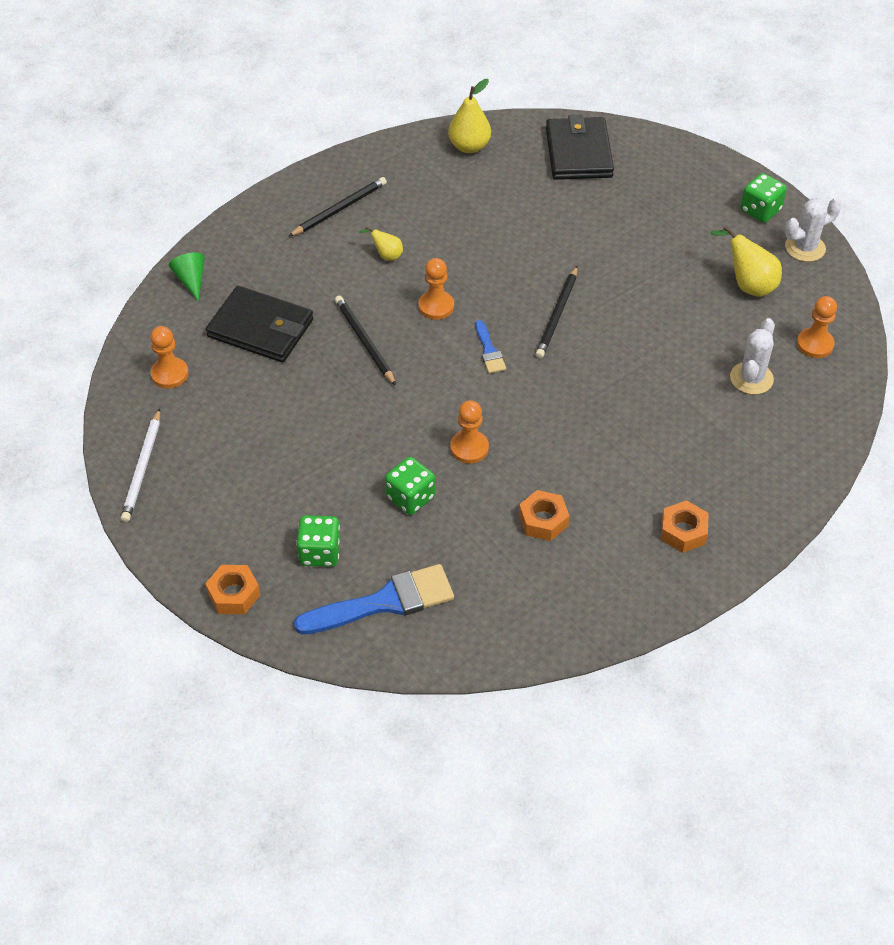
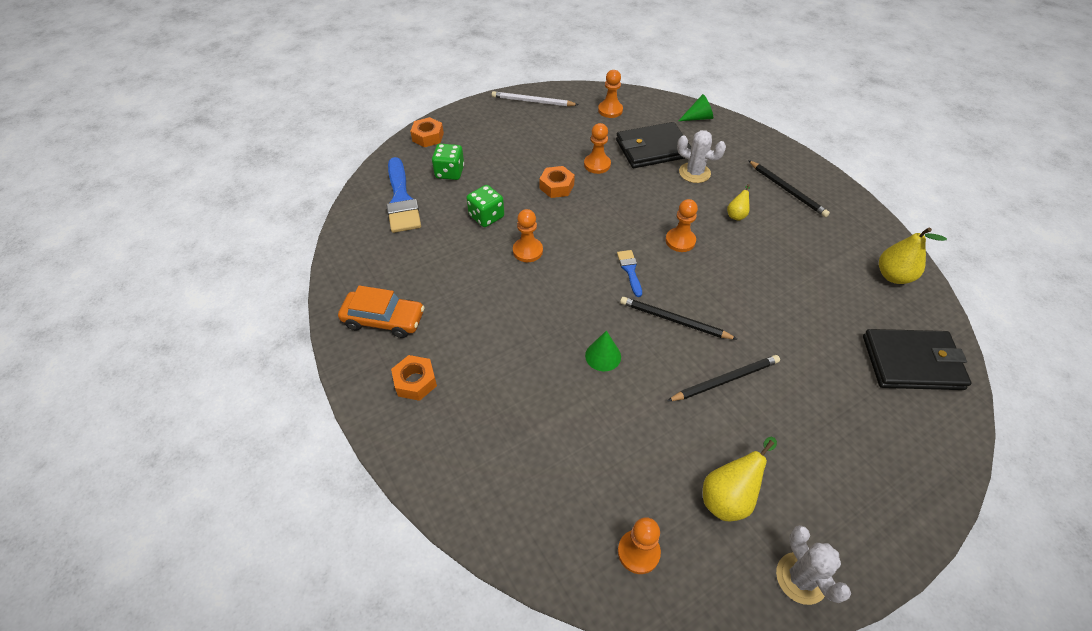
camera: 95 degrees right, 0 degrees up
(261, 328) = (652, 148): black wallet -> black wallet turned 45 degrees clockwise
(297, 386) = (597, 164): none -> orange pawn
(364, 341) = (640, 199): black pencil -> black pencil (725, 380)
(489, 351) = (630, 270): blue brush -> blue brush turned 90 degrees clockwise
(543, 520) = (449, 288): orange nut -> orange nut (556, 186)
(603, 579) = (384, 320): none -> orange car
(615, 372) = (603, 356): none -> green cone
(751, 378) = (590, 473): white cactus -> white cactus (694, 173)
(760, 210) = (860, 536): green dice -> none

